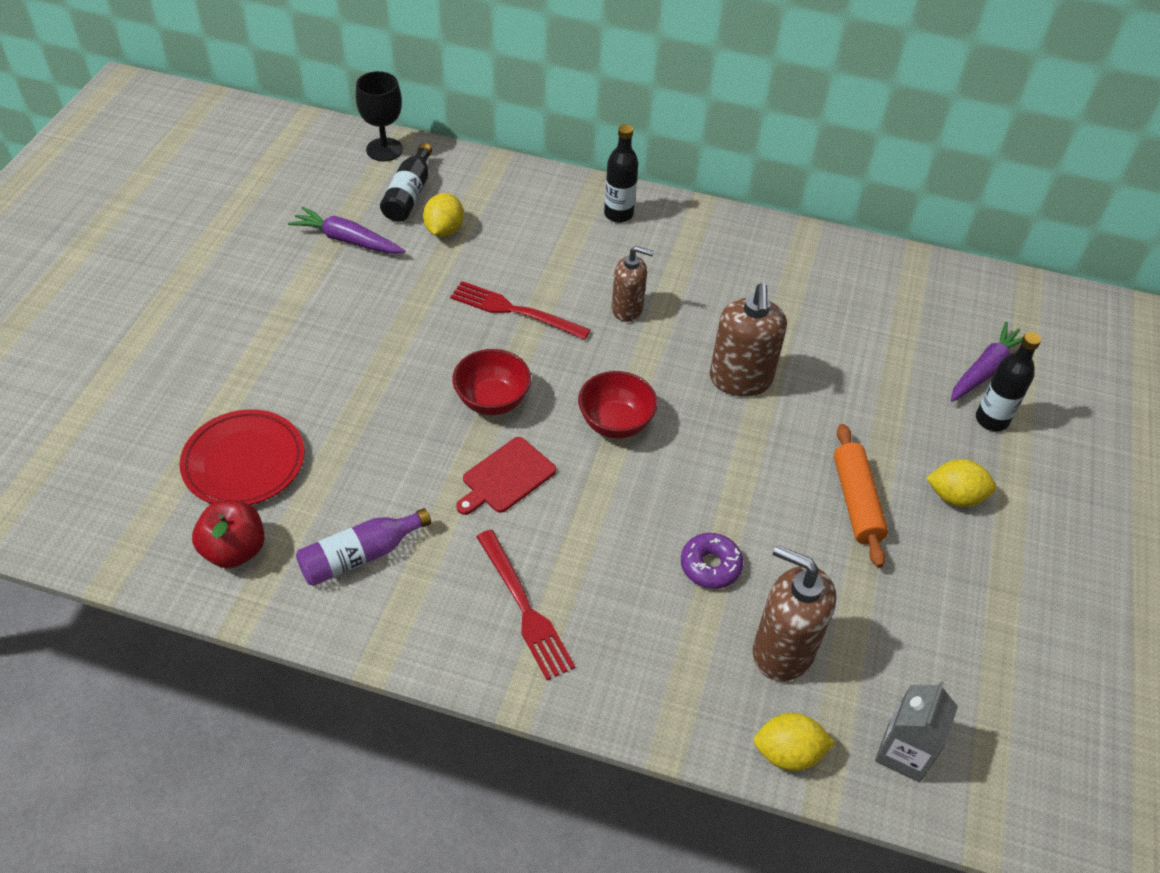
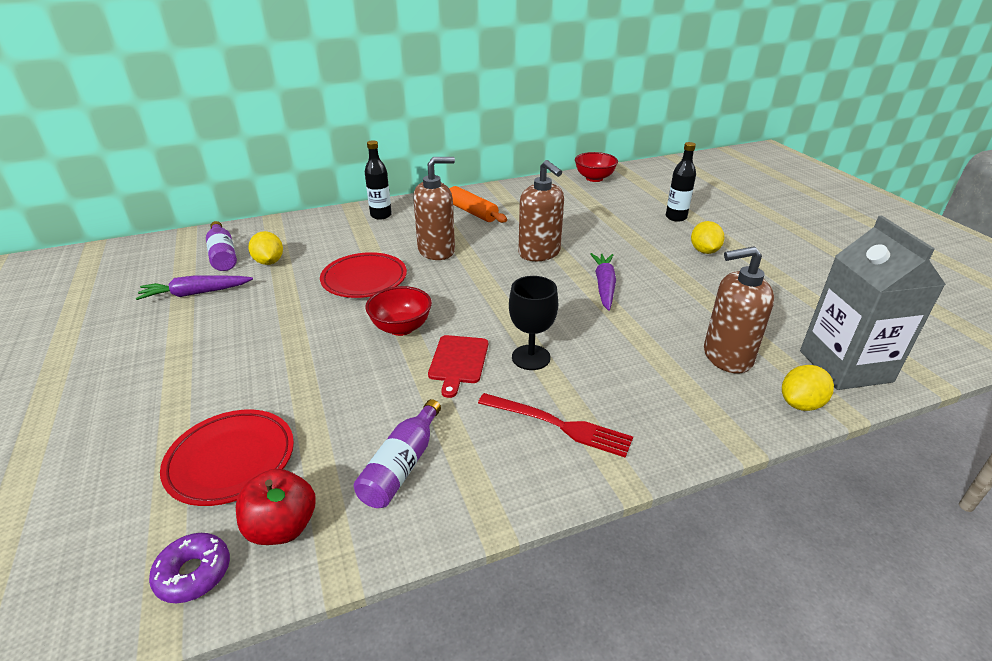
camera: 35 degrees left, 15 degrees down
(384, 150) = (180, 241): black goblet -> black goblet (531, 357)
(409, 194) = (223, 255): black bottle -> purple bottle
(514, 310) = (364, 279): red fork -> red plate
(615, 423) = (495, 302): red bowl -> red bowl (594, 178)
(627, 309) = (436, 251): brown soap dispenser -> brown soap dispenser, size x1.55
(710, 566) = (636, 339): purple donut -> purple donut (193, 573)
(856, 501) = (665, 274): orange rolling pin -> orange rolling pin (472, 212)
(904, 752) = (845, 366): grey carton -> grey carton, size x1.80
(955, 497) = (704, 251): yellow lemon -> yellow lemon turned 60 degrees counterclockwise
(985, 370) = (646, 202): purple carrot -> purple carrot (604, 286)

